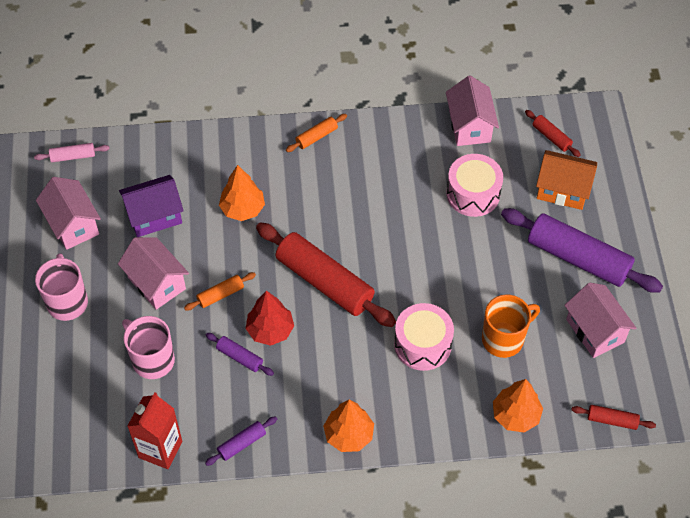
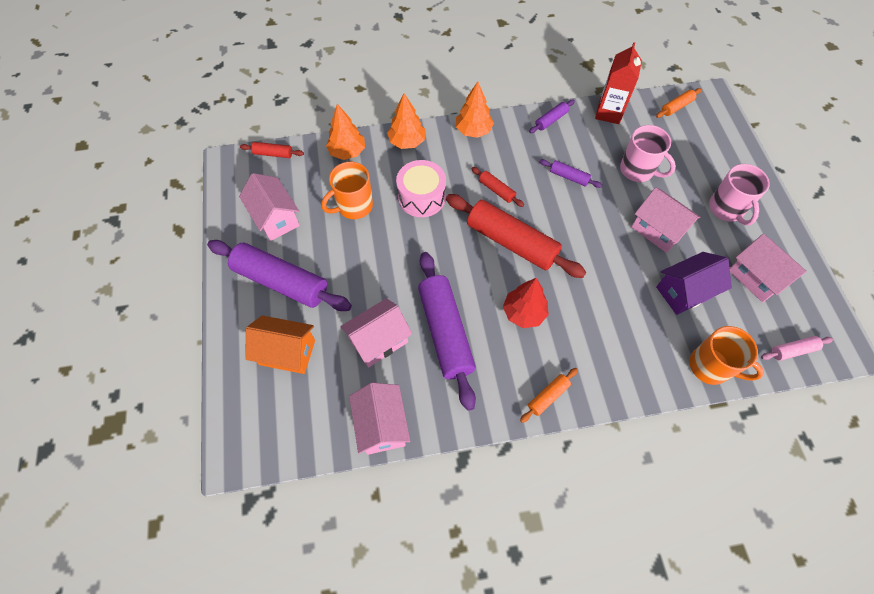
camera: 175 degrees right, 5 degrees up
(157, 149) = (710, 366): none -> orange mug
(220, 294) = (599, 224): orange rolling pin -> orange rolling pin (676, 107)
(242, 209) = (603, 306): orange tree -> orange tree (407, 142)
(270, 330) = (549, 199): red tree -> red tree (524, 313)
(406, 196) = (445, 332): none -> purple rolling pin
(473, 194) = (379, 341): pink drum -> pink house
(551, 137) = (291, 418): red rolling pin -> red rolling pin (496, 190)

